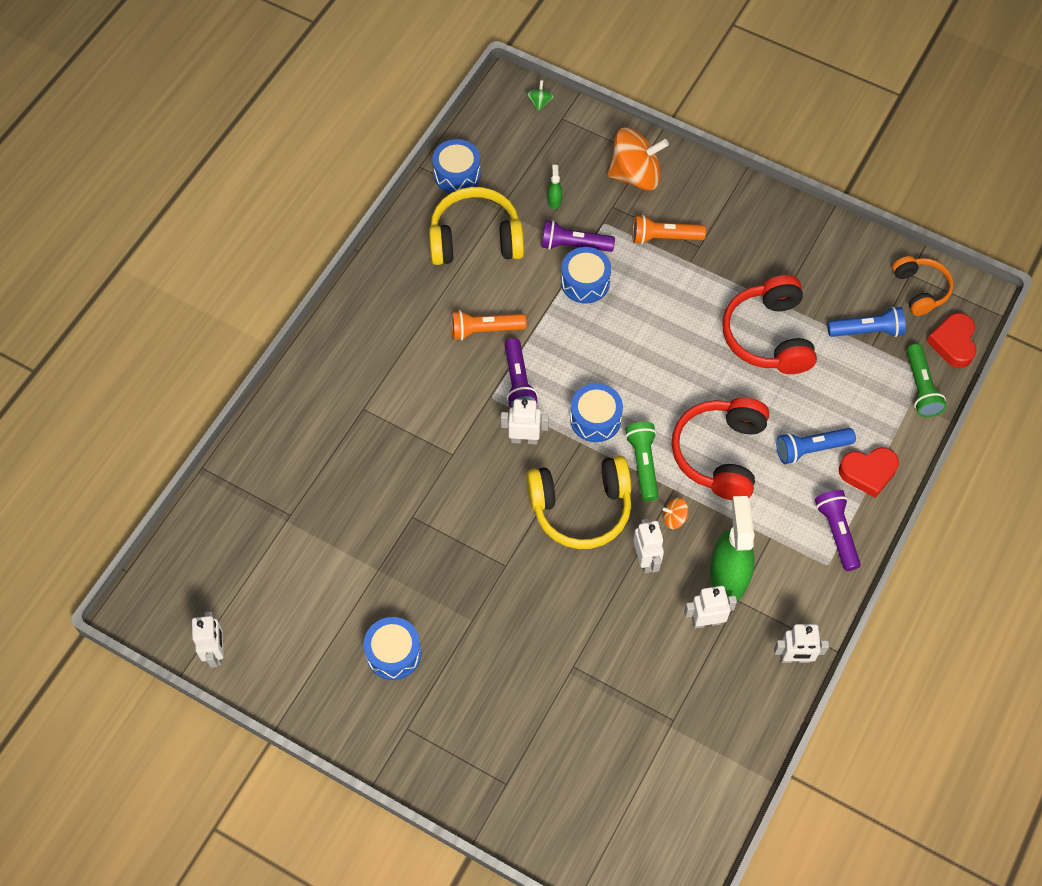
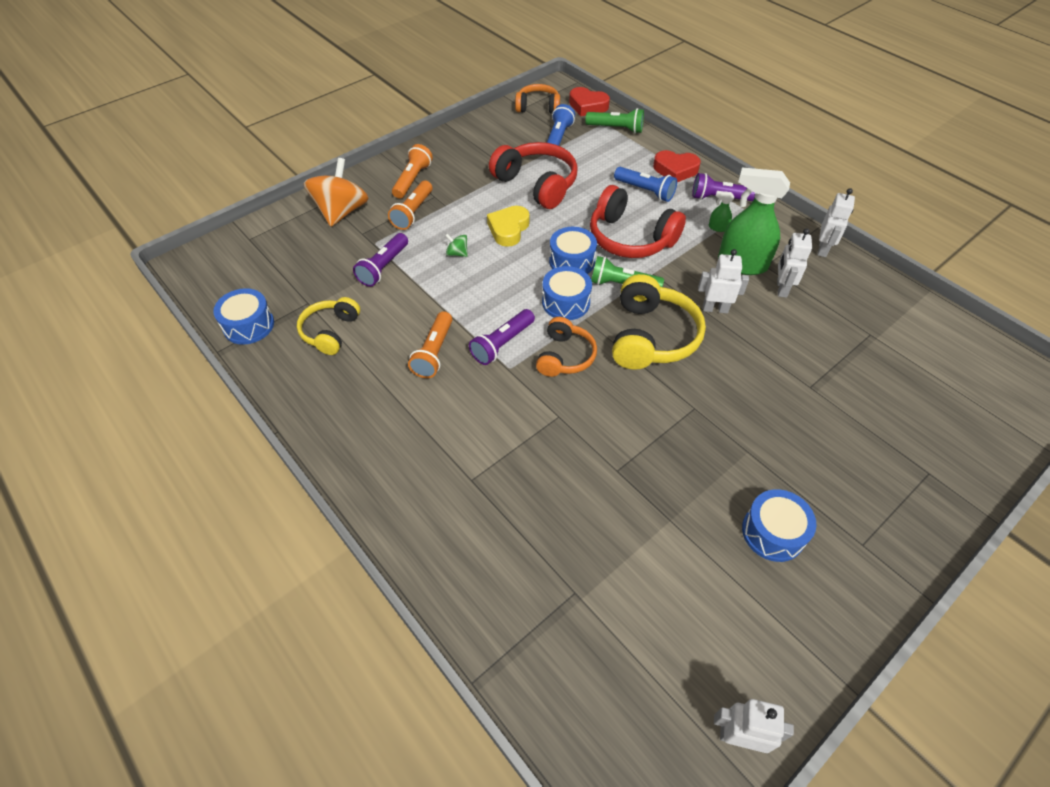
camera: 70 degrees left, 10 degrees down
(475, 239) = (330, 332): yellow headphones -> yellow headphones, size x0.62
(518, 381) = (502, 344): purple flashlight -> purple flashlight turned 120 degrees clockwise
(524, 439) = (565, 356): white robot -> orange headphones
(540, 102) = (220, 248): green spinning top -> green spinning top (457, 253)
(554, 201) = (329, 267): green spray bottle -> green spray bottle (718, 227)
(585, 282) = (425, 271): blue drum -> blue drum (572, 261)
(674, 518) = (680, 280): orange spinning top -> none
(679, 333) = (508, 229): none -> yellow heart
(716, 215) = (412, 180): none -> orange flashlight
(768, 336) = (537, 184): red headphones -> red headphones turned 150 degrees counterclockwise
(811, 449) = (645, 191): blue flashlight -> blue flashlight turned 60 degrees counterclockwise
(868, 473) = (675, 170): red heart -> red heart turned 90 degrees clockwise

